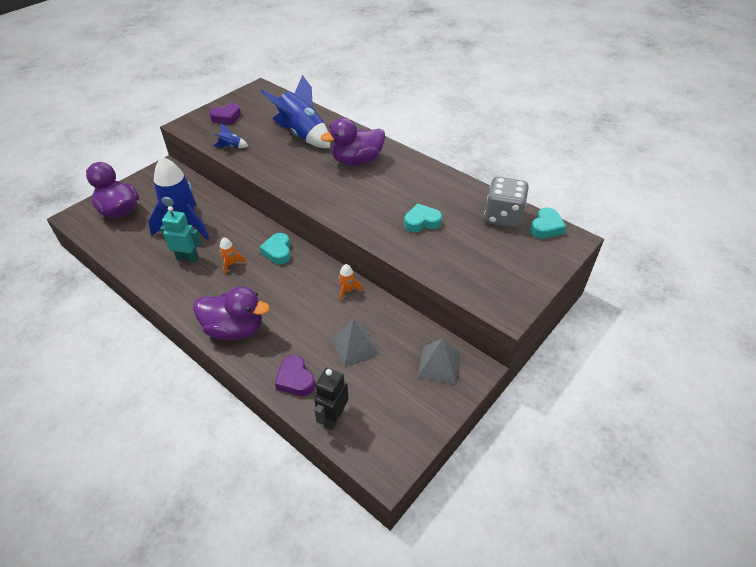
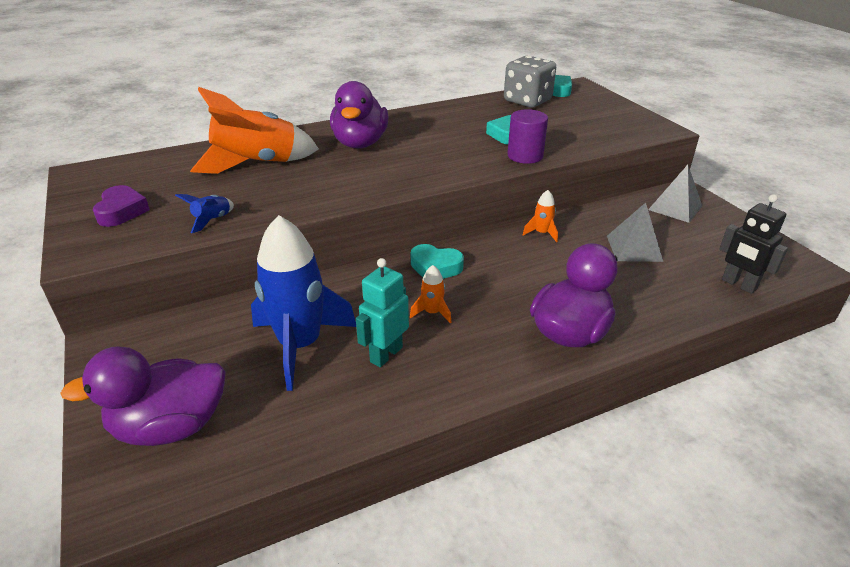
camera: 65 degrees left, 10 degrees down
(295, 379) = (676, 299): purple heart -> none
(302, 134) = (256, 164): blue rocket -> orange rocket
(389, 239) = (525, 156): none -> purple cylinder

